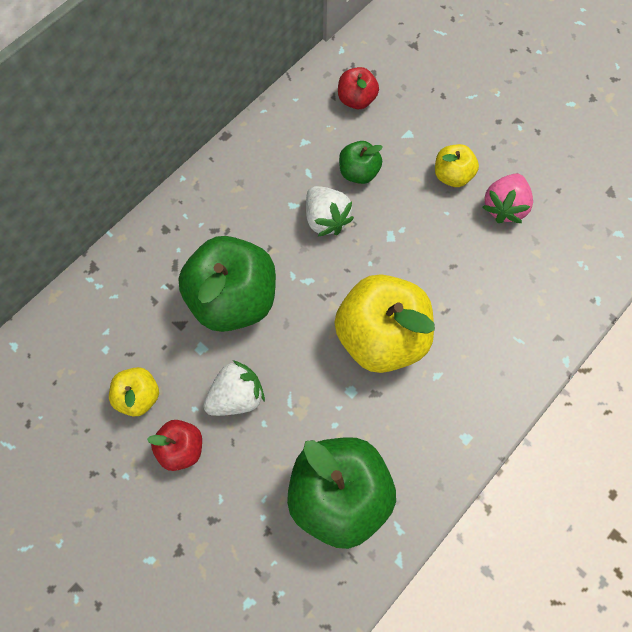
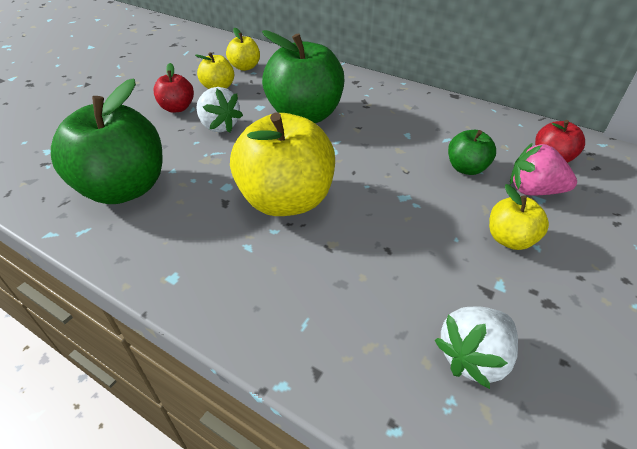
camera: 80 degrees right, 25 degrees down
(87, 359) = (245, 67): none -> yellow apple
(326, 219) = (402, 153): white strawberry -> white strawberry (473, 357)
(504, 207) = (495, 294): pink strawberry -> pink strawberry (534, 190)

